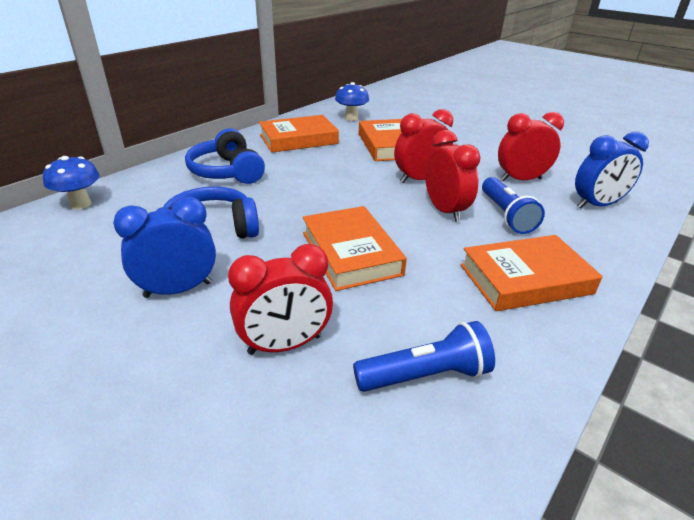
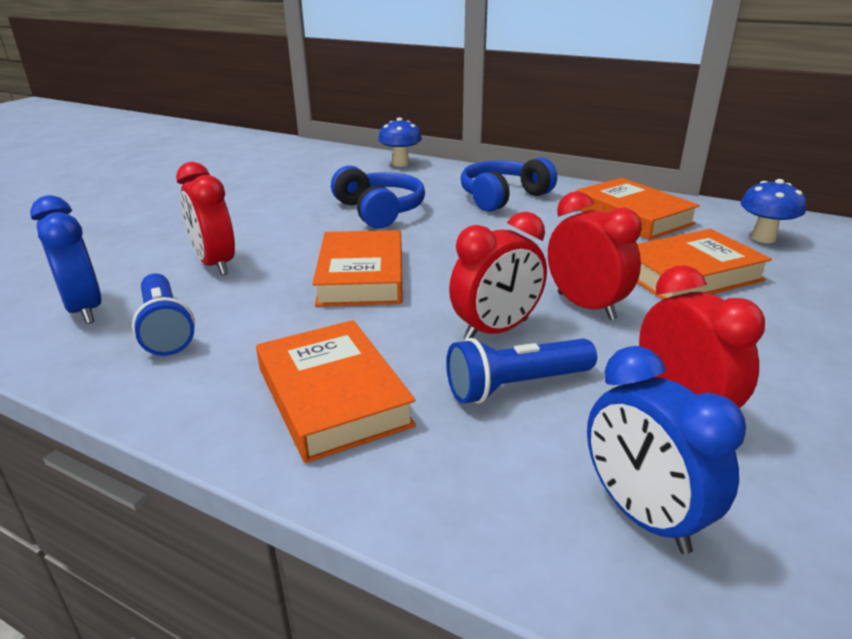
camera: 80 degrees right, 5 degrees down
(178, 289) = (286, 216): blue clock -> blue clock (85, 309)
(350, 253) = (361, 276): orange book -> orange book turned 60 degrees counterclockwise

